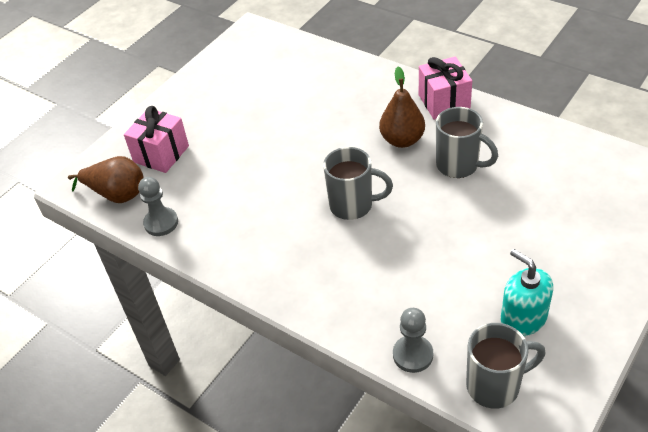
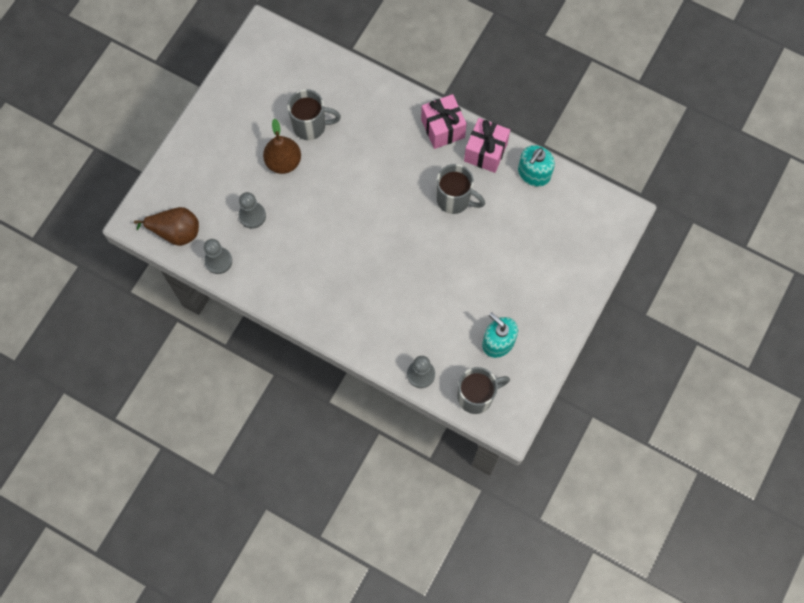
camera: 10 degrees left, 25 degrees up
(161, 154) = (205, 187): pink gift -> pink gift (485, 152)
(211, 180) = (252, 215): none -> grey pawn
(353, 205) = (371, 241): grey mug -> grey mug (311, 126)
(402, 140) = (408, 172): brown pear -> brown pear (283, 162)
(557, 141) = (534, 173): none -> turquoise soap dispenser

